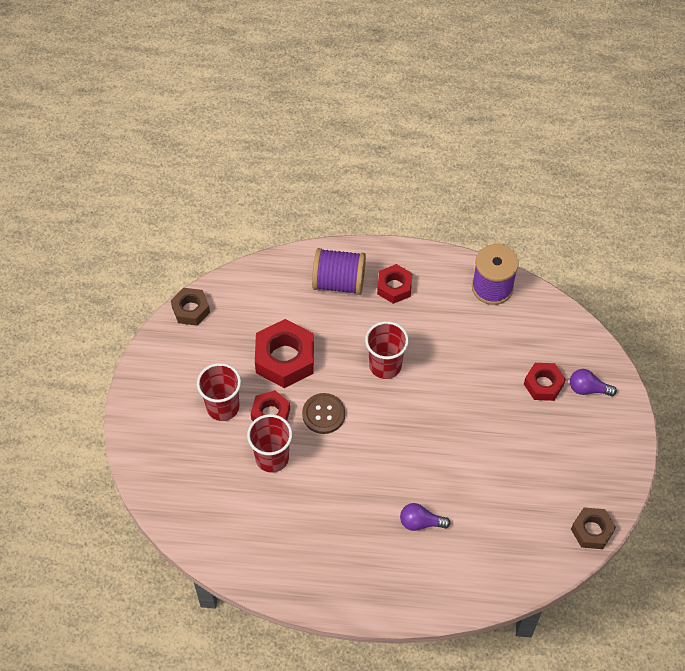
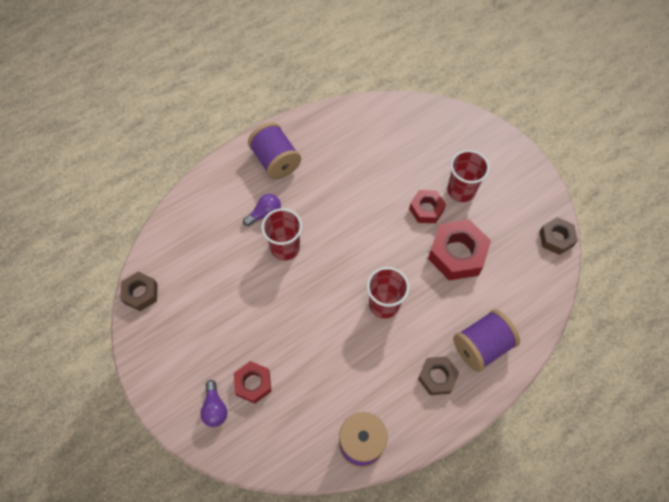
camera: 140 degrees right, 5 degrees up
(272, 458) = (397, 183): red cup -> red cup (285, 247)
(323, 414) = (392, 235): brown button -> none
(365, 571) = (275, 161): none -> purple spool
(394, 287) = (437, 377): red nut -> brown nut
(587, 389) = (215, 408): purple light bulb -> purple light bulb turned 105 degrees clockwise

